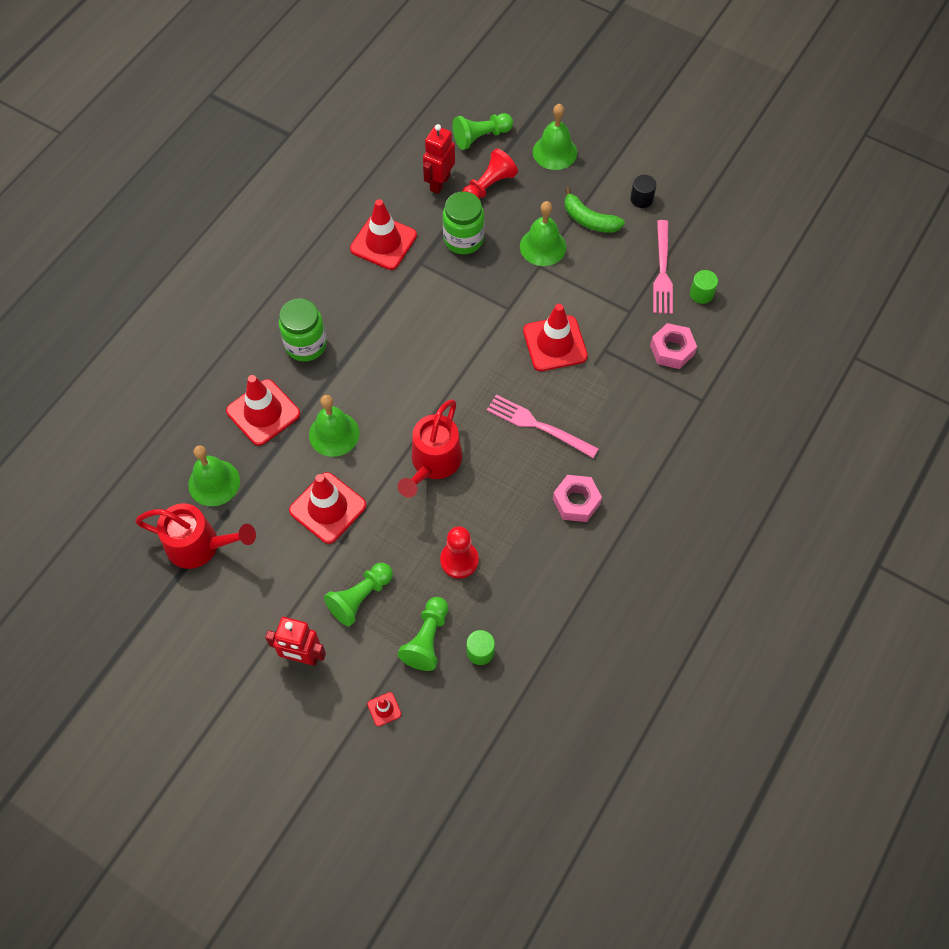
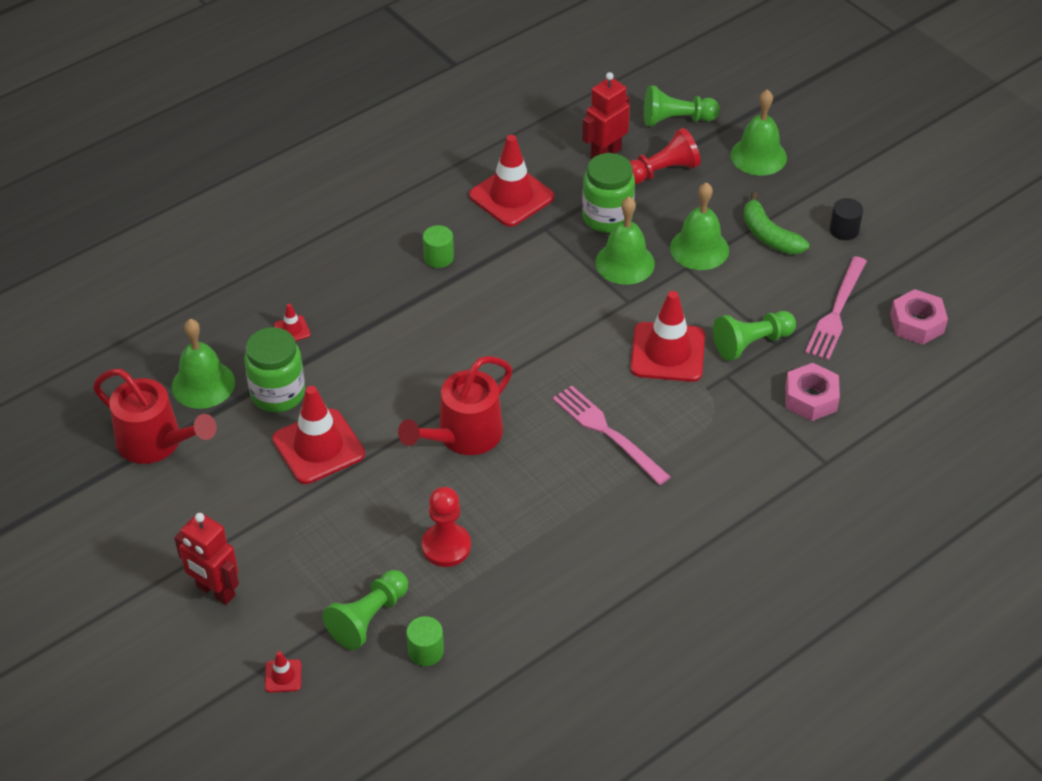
camera: 20 degrees right, 15 degrees down
(263, 412) = (292, 330): red traffic cone -> red traffic cone, size x0.44
(306, 345) = (373, 275): green jar -> green jar (278, 393)
(334, 434) = (362, 373): green bell -> green bell (625, 263)
(360, 598) = (311, 550): green pawn -> green pawn (751, 343)
(576, 502) = (617, 526): pink nut -> pink nut (917, 323)
(701, 294) = (875, 348): green cylinder -> green cylinder (438, 257)

